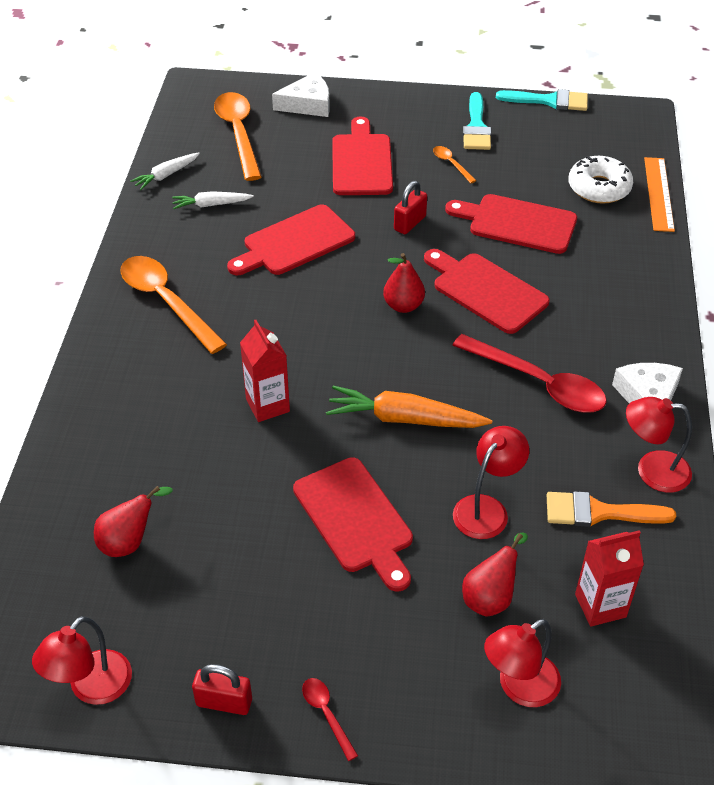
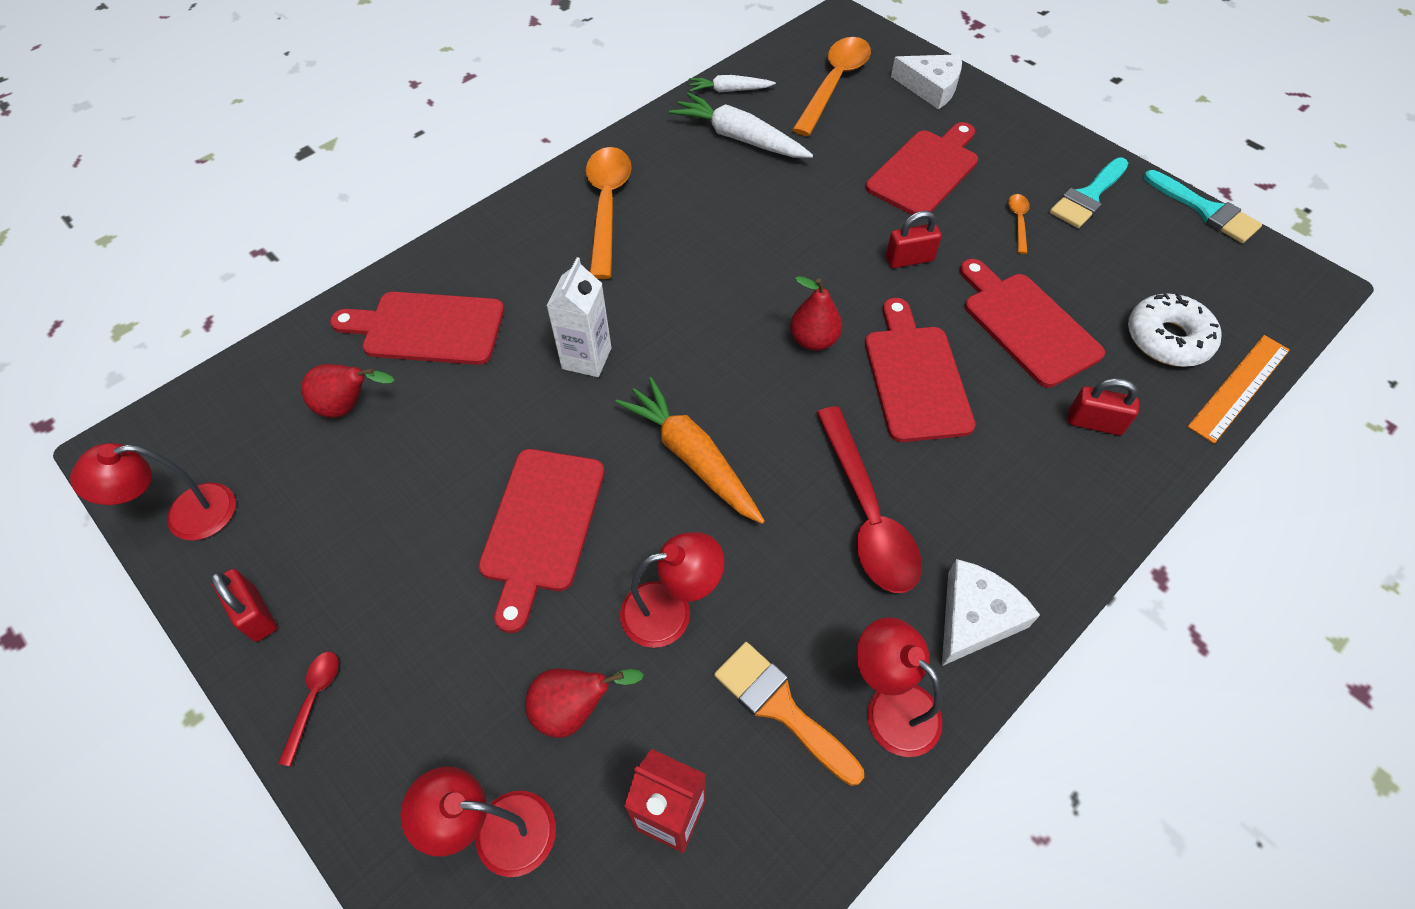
camera: 40 degrees right, 10 degrees up
(211, 205) = (739, 138): white carrot -> white carrot, size x1.71
(267, 405) = (586, 358): red carton -> white carton
(294, 242) = (776, 215): red cutting board -> red cutting board (427, 328)
(606, 257) = (1094, 423): none -> red padlock

